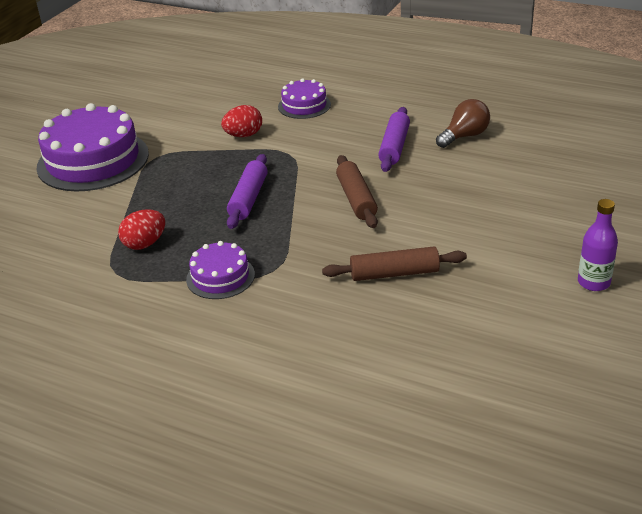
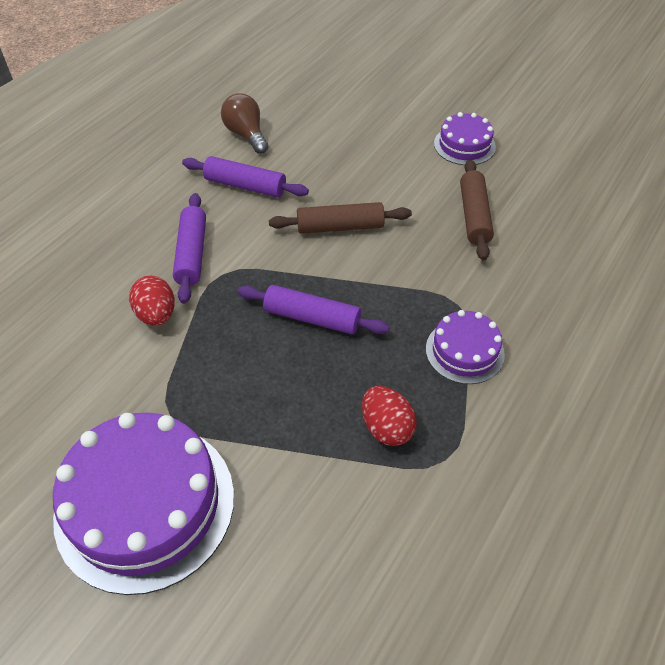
camera: 85 degrees left, 15 degrees up
(304, 105) = (109, 249): purple cake -> purple cake (464, 145)
(307, 137) = (192, 254): none -> purple rolling pin
(593, 282) = (499, 108): purple bottle -> none

